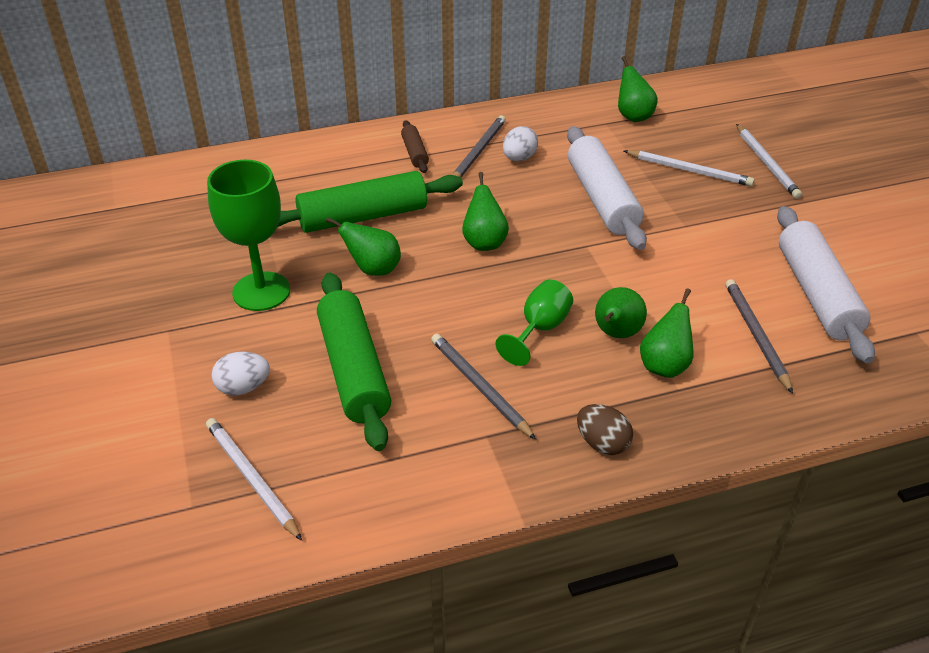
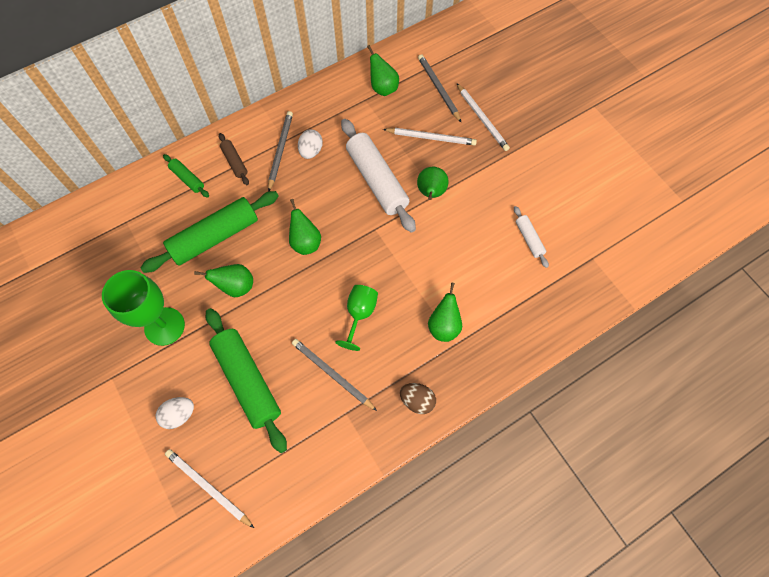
camera: 15 degrees left, 25 degrees up
(348, 158) = (187, 179): none -> green rolling pin
(616, 334) = (409, 306): green pear -> green pear (431, 193)
(756, 335) = (496, 286): grey pencil -> grey pencil (438, 89)
(816, 294) = (529, 239): white rolling pin -> white rolling pin, size x0.48

